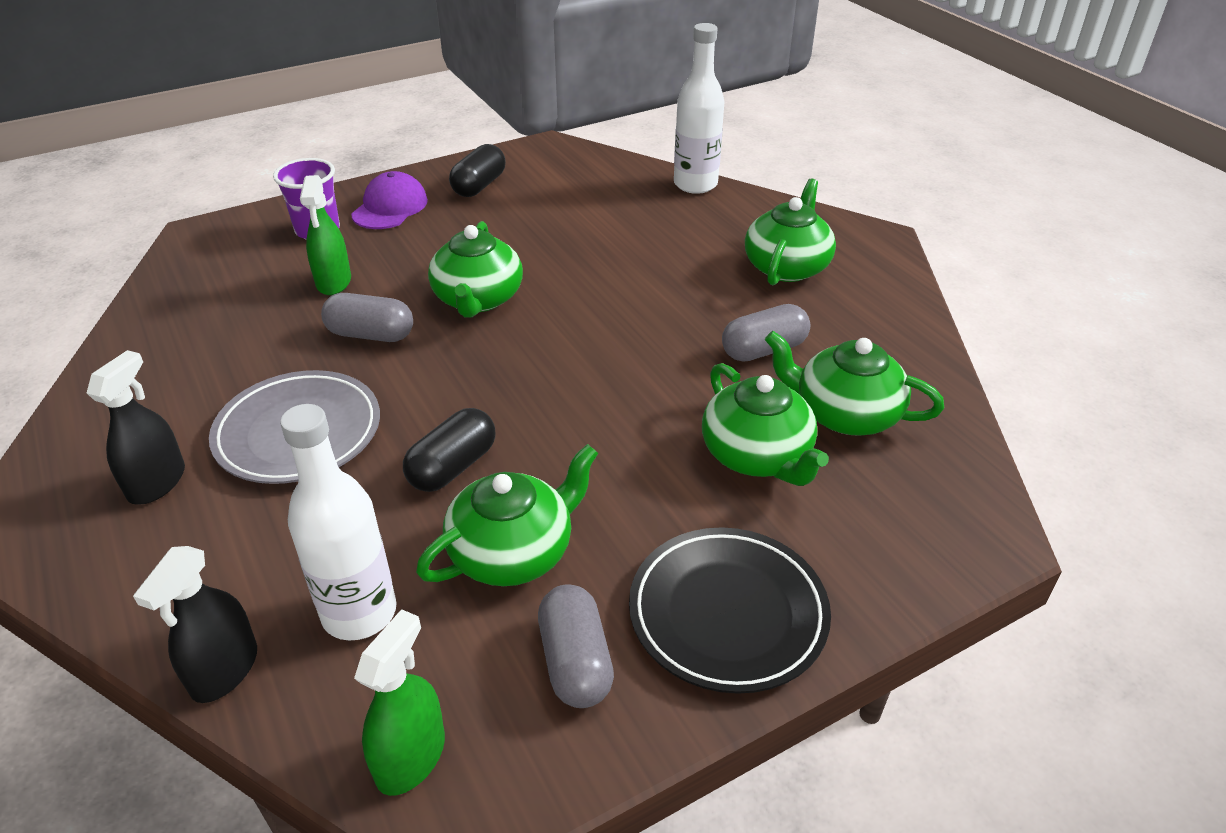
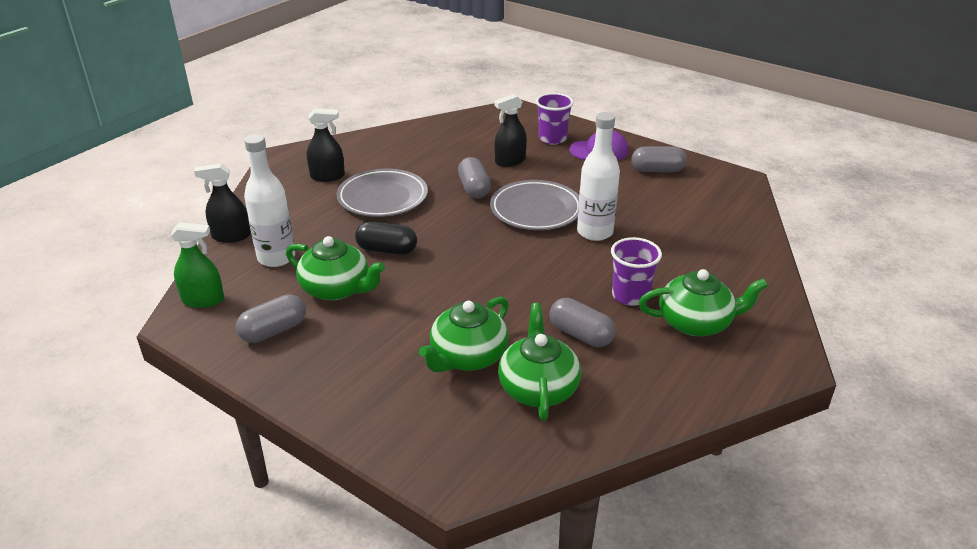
camera: 65 degrees right, 5 degrees down
(334, 282) = (510, 161): green spray bottle -> black spray bottle
(478, 299) = (536, 210): green teapot -> grey plate
(479, 186) = (657, 170): black capsule -> grey capsule
(695, 184) = (764, 252): white bottle -> white bottle (594, 232)
(713, 291) = (630, 296): none -> purple cup
(727, 613) = (329, 375): black plate -> none

